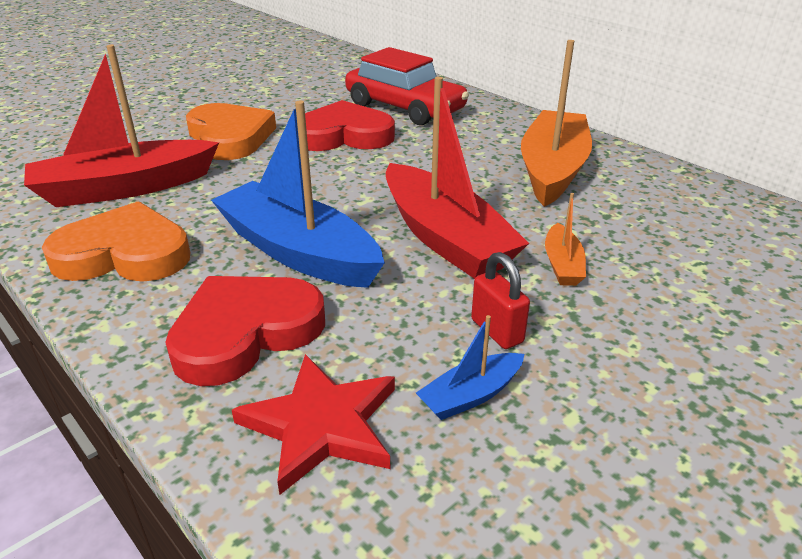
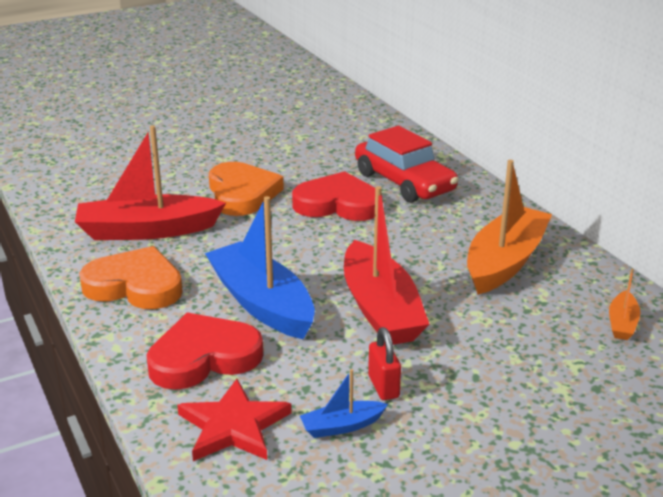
camera: 15 degrees right, 5 degrees down
(562, 265) = (463, 345): orange boat -> orange boat (622, 323)

